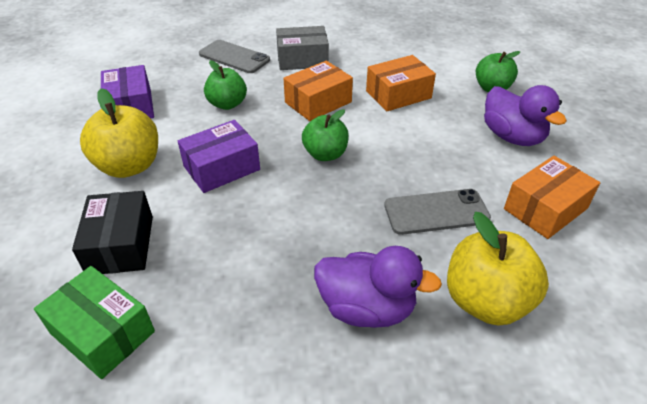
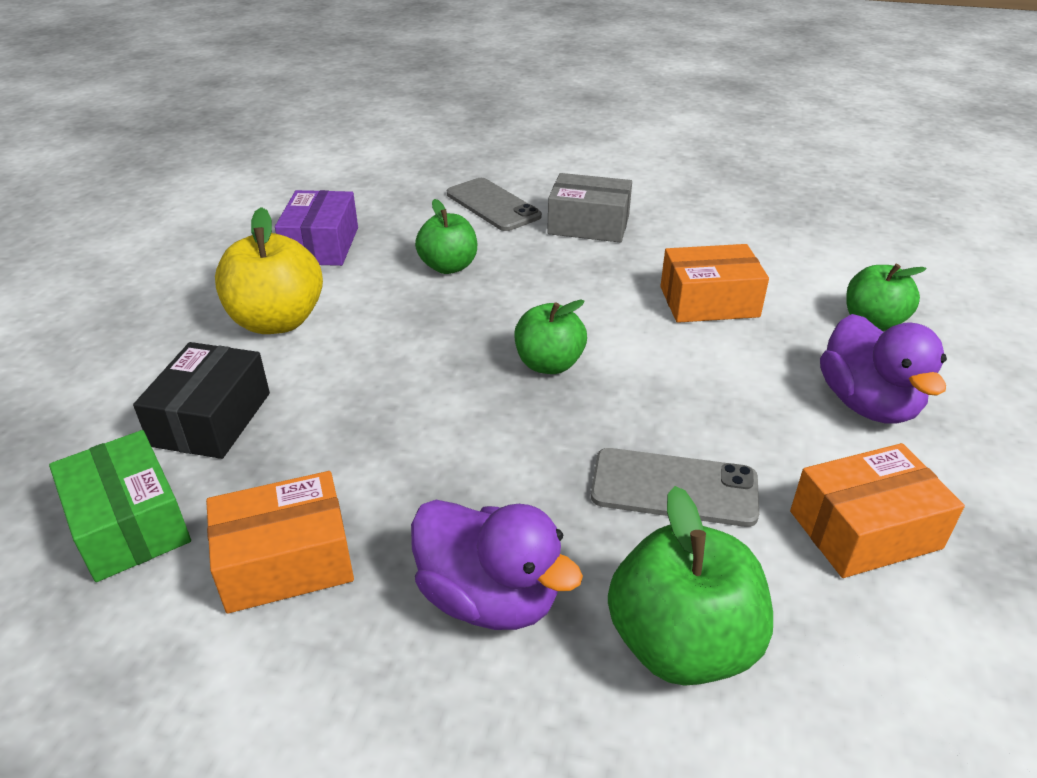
camera: 20 degrees right, 5 degrees down
(222, 168) = (393, 350): purple box -> none
(318, 102) = (579, 289): orange box -> orange box (286, 561)
(486, 301) = (682, 644): yellow apple -> green apple

